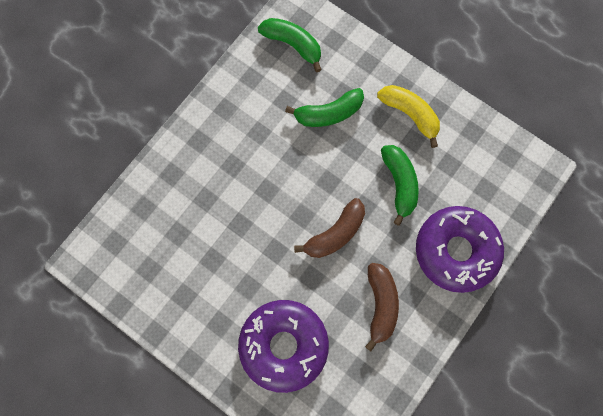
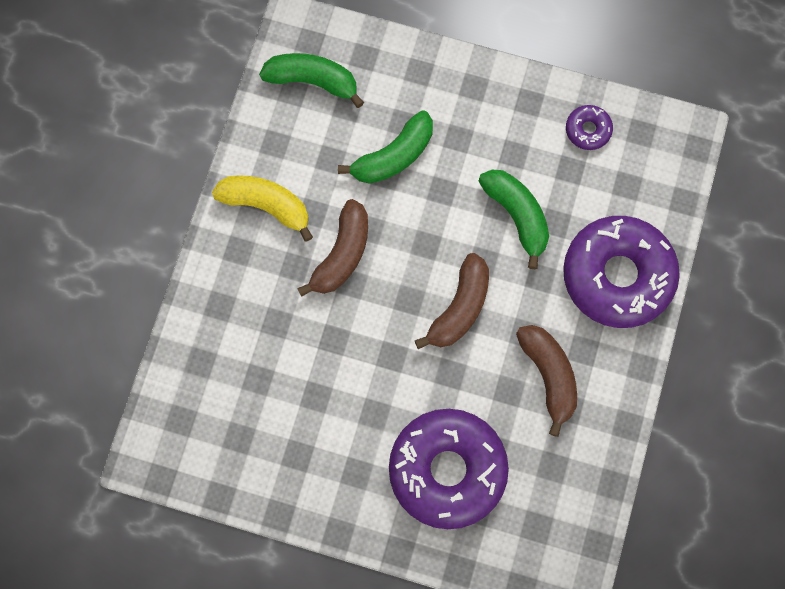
camera: 20 degrees left, 0 degrees up
(268, 168) = (342, 254): none -> brown banana
(410, 114) = (498, 122): yellow banana -> yellow banana (266, 205)
(471, 141) = (588, 130): none -> purple donut

